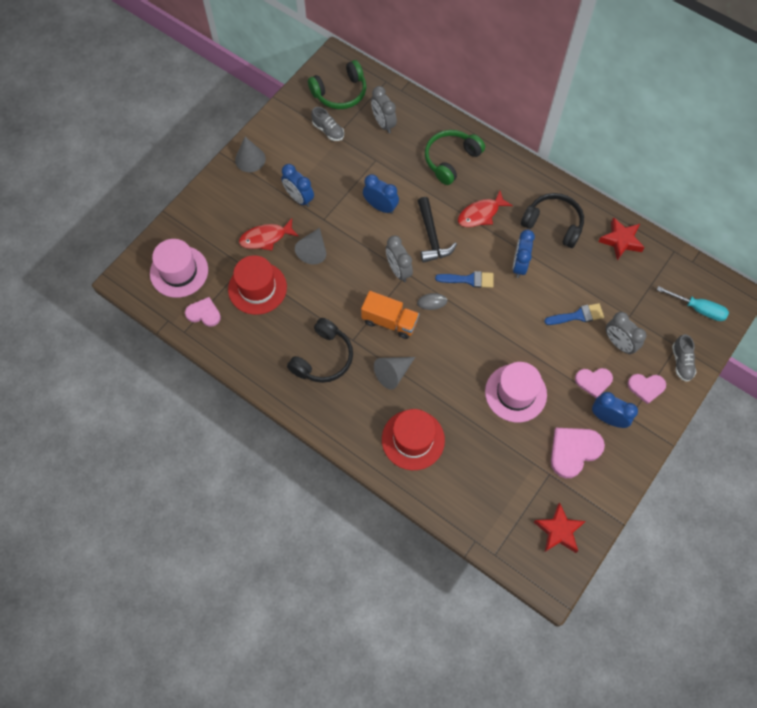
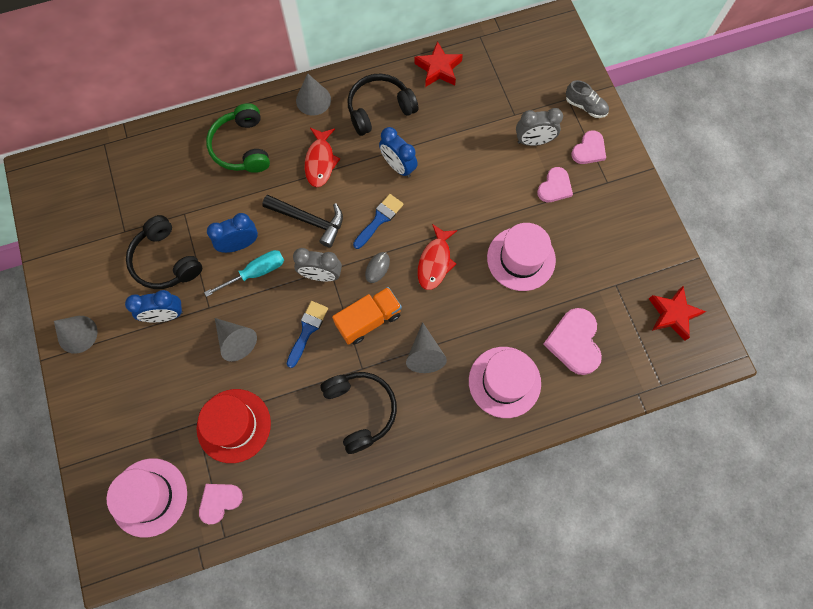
camera: 55 degrees left, 5 degrees up
(266, 238) = (183, 379): red fish -> red fish (435, 262)
(328, 131) = (112, 235): grey shoe -> none
(335, 172) = (166, 261): none -> black headphones
(340, 93) = (78, 194): green headphones -> none
(383, 123) = (149, 178): grey clock -> none
(413, 439) = (504, 382): red hat -> pink hat
(523, 178) = (313, 100): none -> grey cone
(573, 451) = (608, 249): pink heart -> pink heart (574, 342)
(578, 315) = (484, 154): blue brush -> blue brush (307, 330)
(607, 418) = (596, 200): blue clock -> none
(699, 309) = (547, 58): turquoise screwdriver -> turquoise screwdriver (256, 272)

